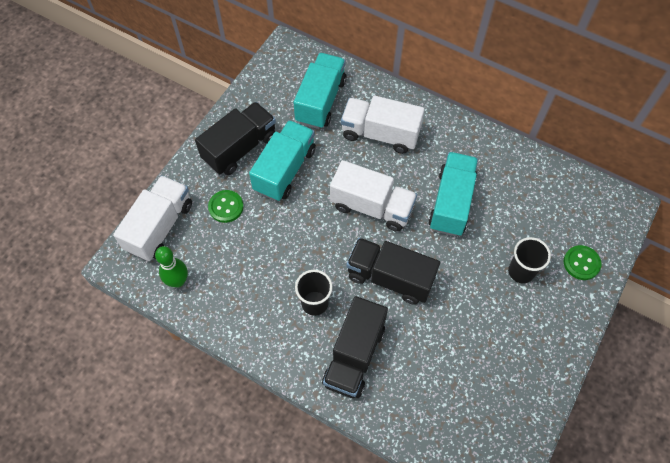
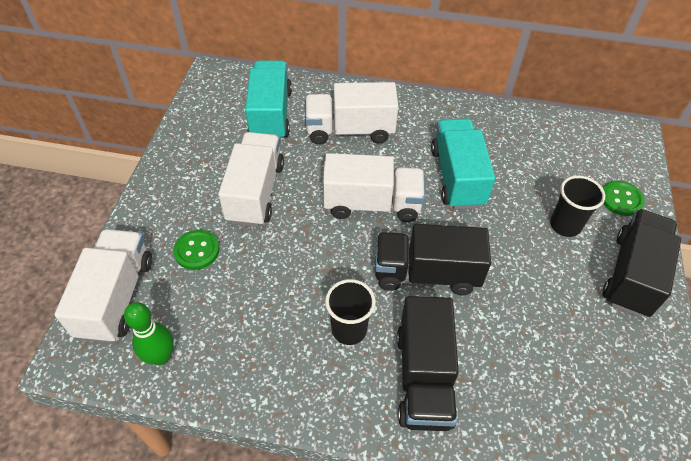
camera: 20 degrees left, 10 degrees down
(240, 148) = (193, 183): black truck -> black truck (632, 275)
(285, 170) = (255, 192): turquoise truck -> white truck

